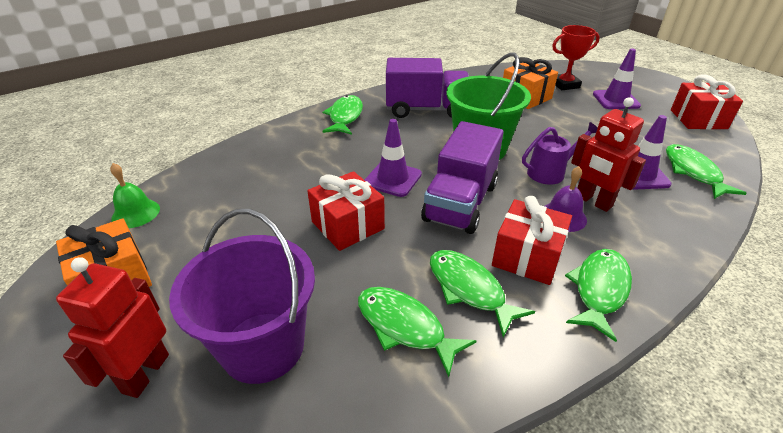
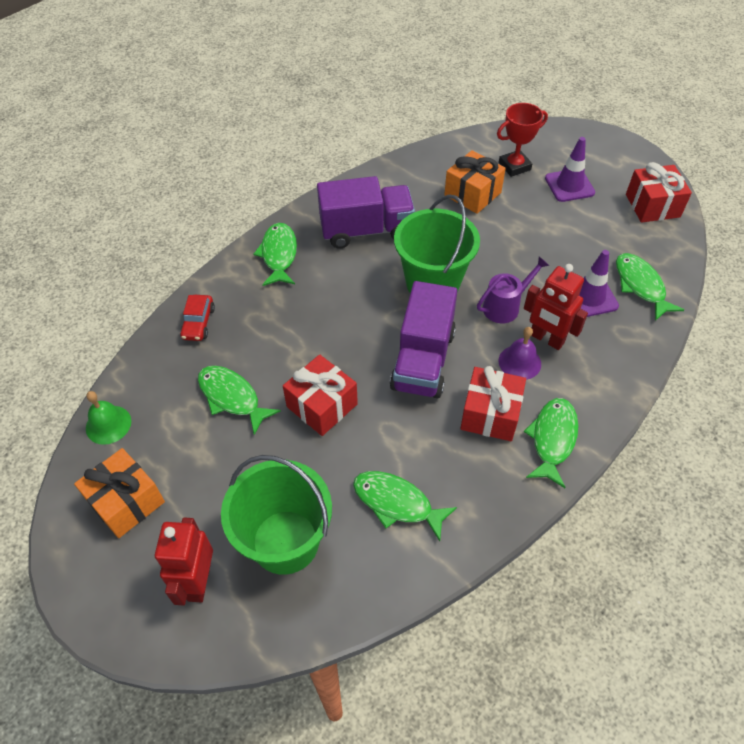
camera: 10 degrees left, 15 degrees up
(256, 152) = (198, 323): none -> red car
(263, 346) = (285, 541): purple bucket -> green bucket
(392, 179) = (351, 339): purple traffic cone -> none
(469, 289) = (444, 457): green fish -> green fish (232, 397)

